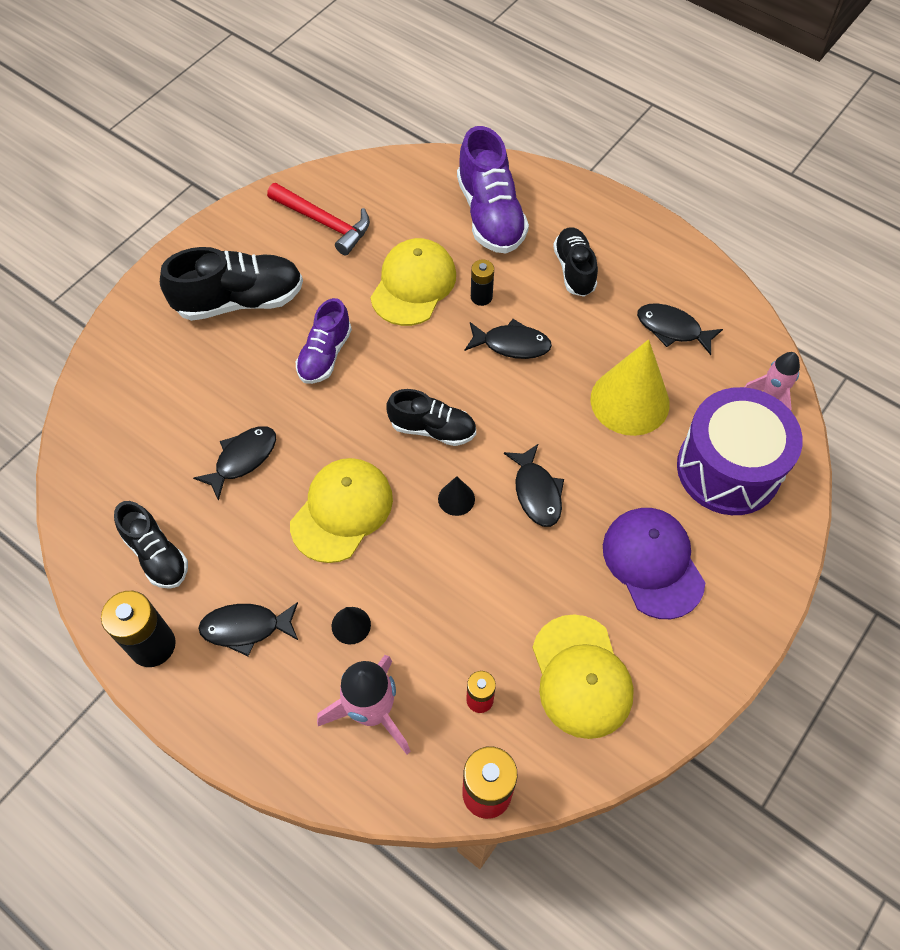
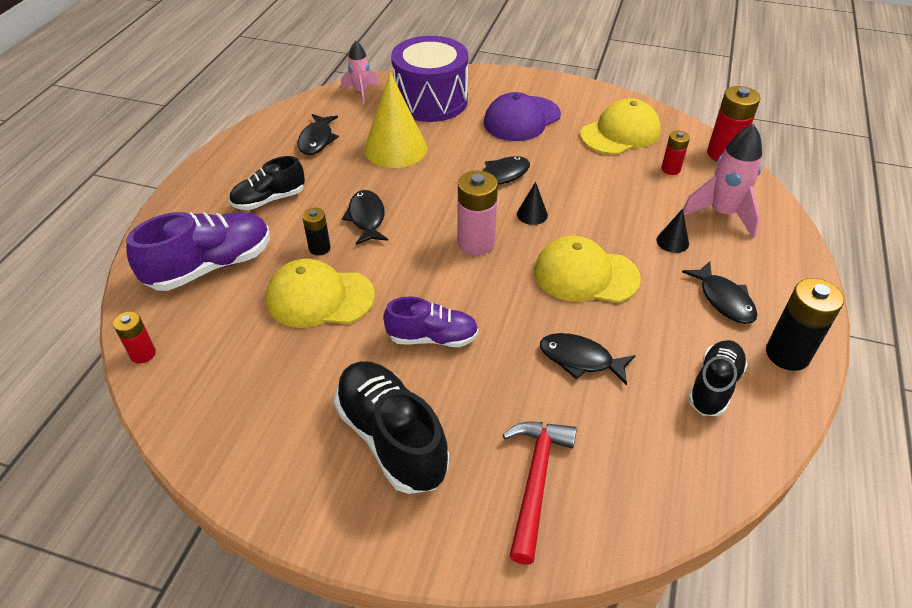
camera: 110 degrees left, 15 degrees down
(324, 222) = (249, 399): red hammer -> red hammer (535, 482)
(403, 165) = (143, 354): none -> red battery
(433, 429) = (476, 243): black shoe -> pink battery

